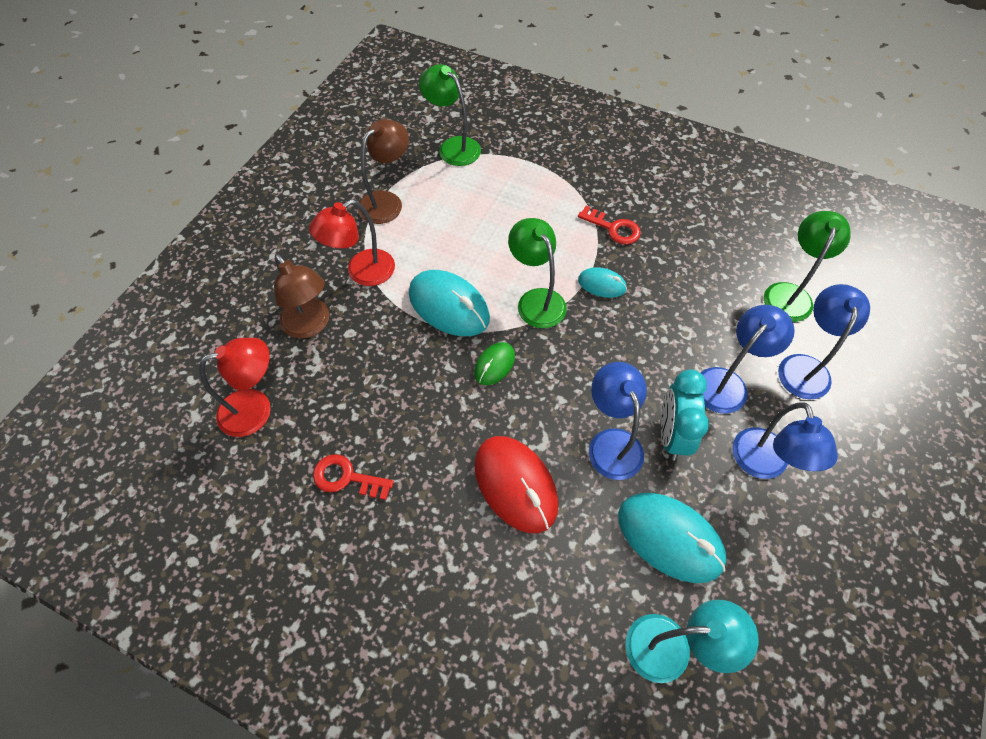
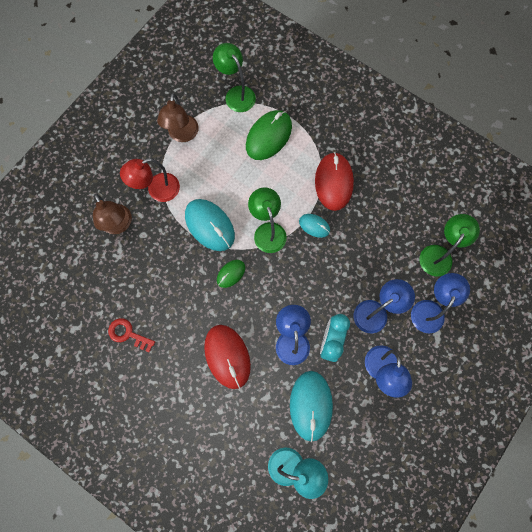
camera: 10 degrees right, 15 degrees up
(256, 409) = (79, 279): red lamp -> none
(387, 202) = (182, 135): brown lamp -> brown lamp turned 135 degrees clockwise
(508, 187) = (268, 136): none -> green mouse
(613, 228) = (333, 182): red key -> red mouse
(670, 538) = (311, 405): turquoise mouse -> turquoise mouse turned 45 degrees clockwise

